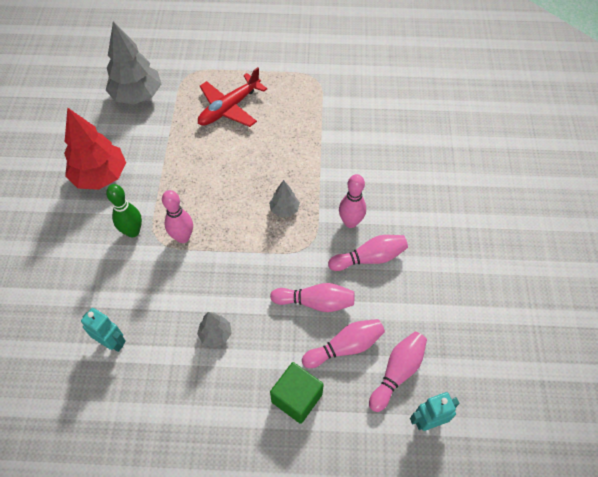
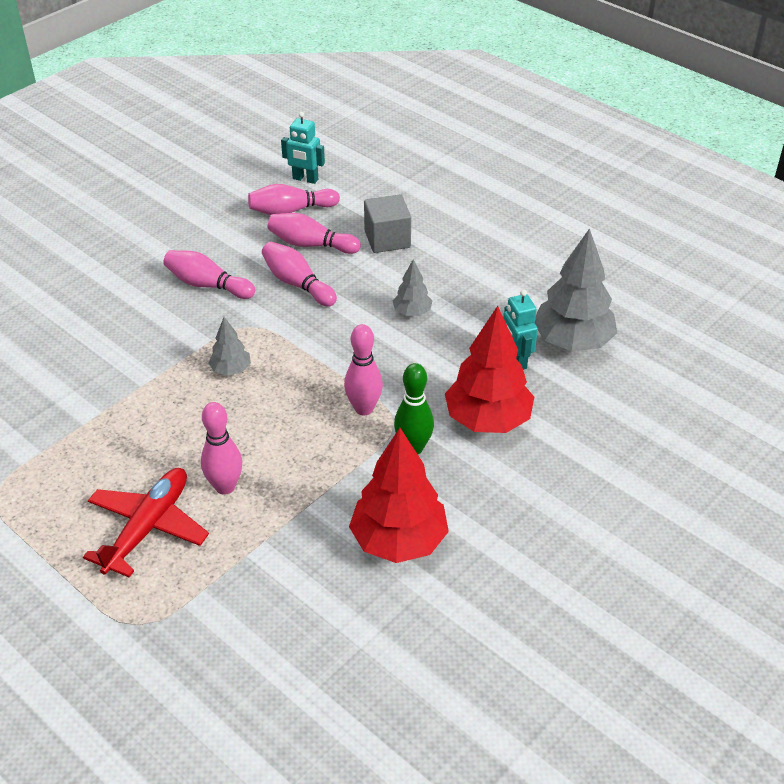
camera: 140 degrees left, 15 degrees down
(100, 280) = (488, 420): none -> red tree
(137, 95) = (245, 638): grey tree -> grey tree (572, 342)
(229, 108) = (148, 527): red plane -> red plane turned 60 degrees counterclockwise
(297, 398) = (387, 239): green cube -> grey cube
(350, 222) = (184, 320): pink bowling pin -> pink bowling pin (225, 487)

